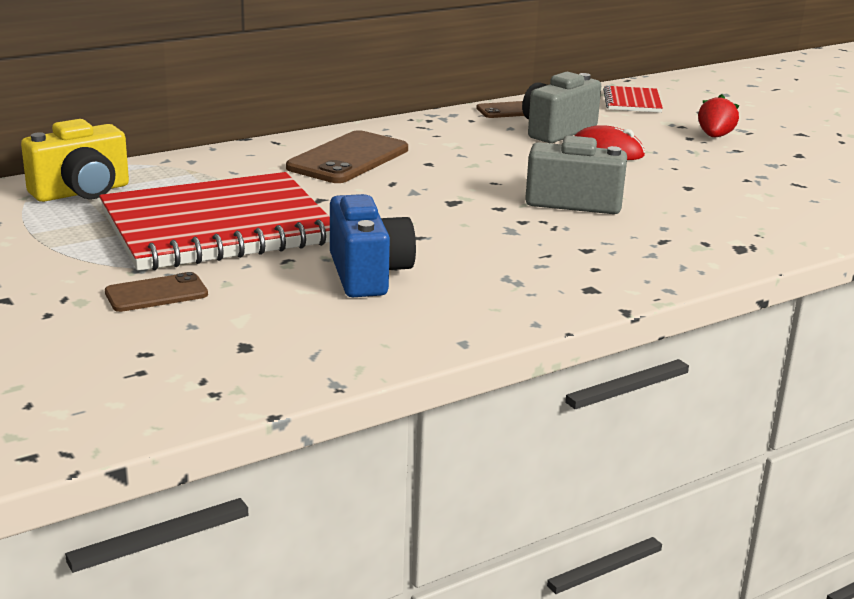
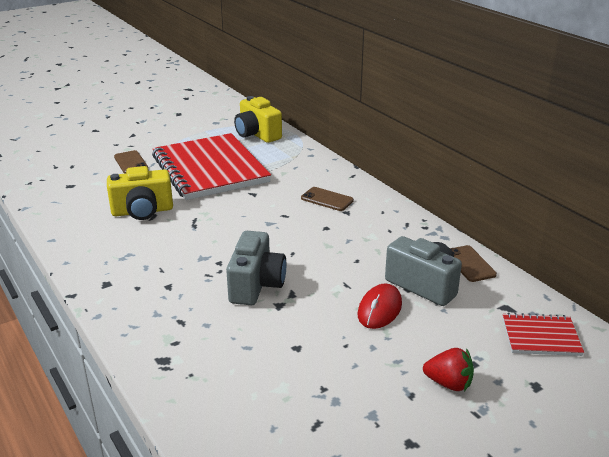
camera: 90 degrees right, 5 degrees up
(348, 159) = (327, 199): brown phone -> brown phone, size x0.57
(368, 274) = (142, 211): blue camera -> yellow camera

